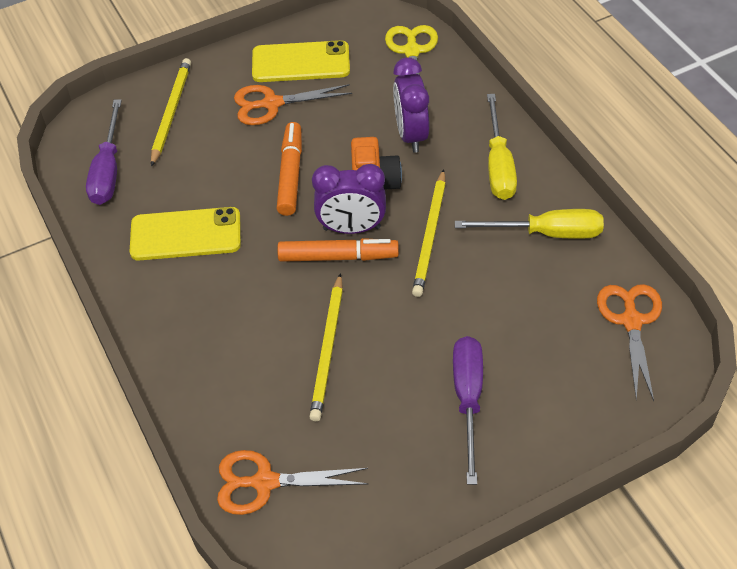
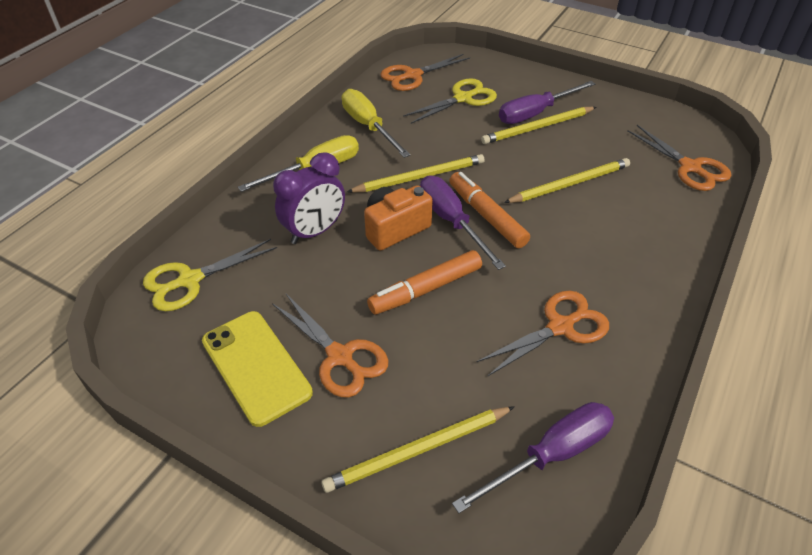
camera: 125 degrees left, 5 degrees down
(185, 234) = (561, 326): yellow phone -> orange scissors
(351, 228) = (451, 221): purple clock -> purple screwdriver
(439, 383) = (537, 128): none -> yellow pencil
(547, 345) = (463, 98): none -> yellow scissors

